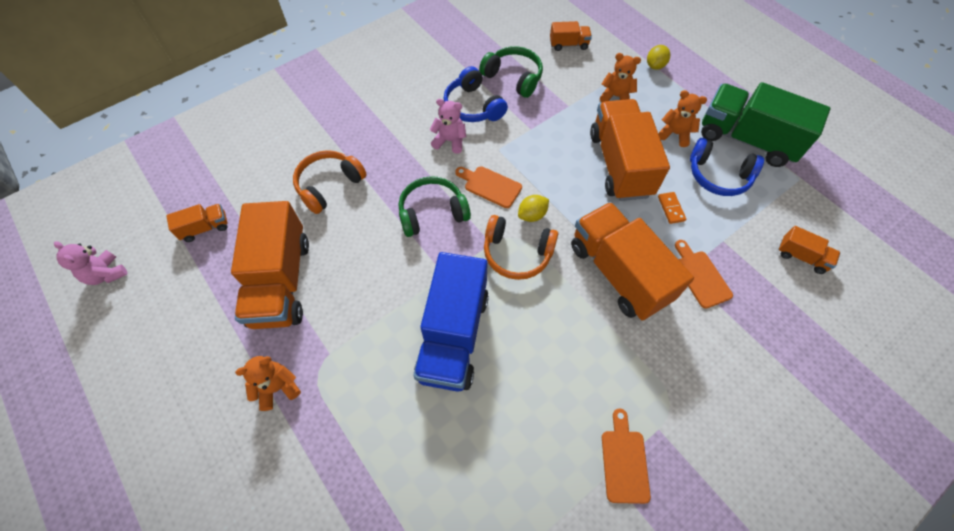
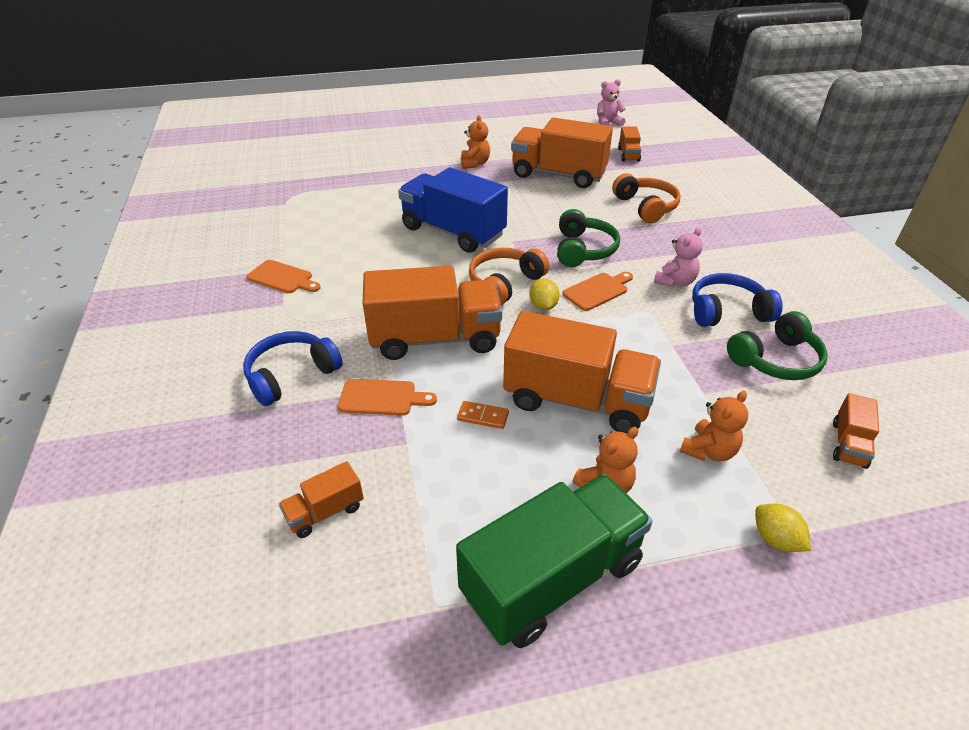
camera: 115 degrees right, 20 degrees down
(718, 175) = (503, 495): blue headphones -> blue headphones (291, 375)

